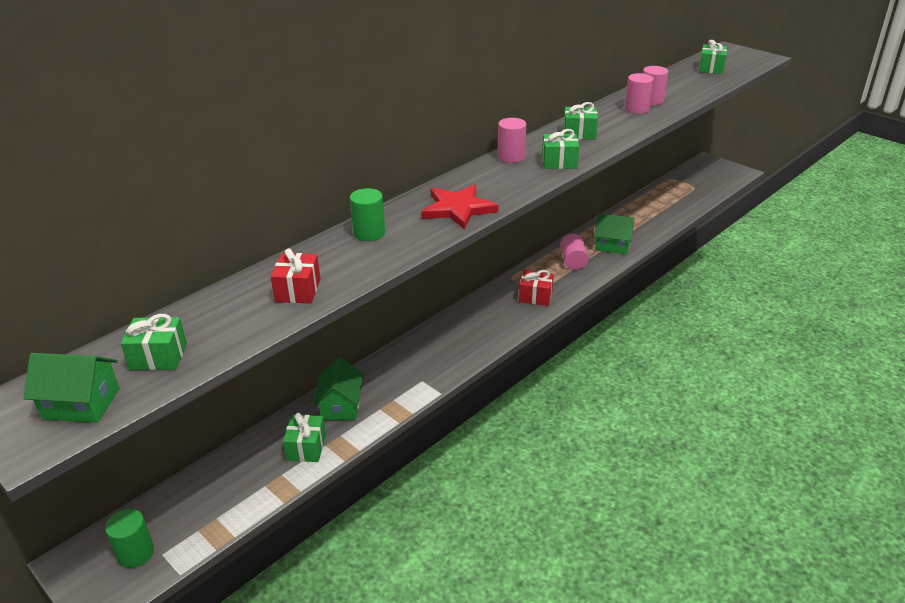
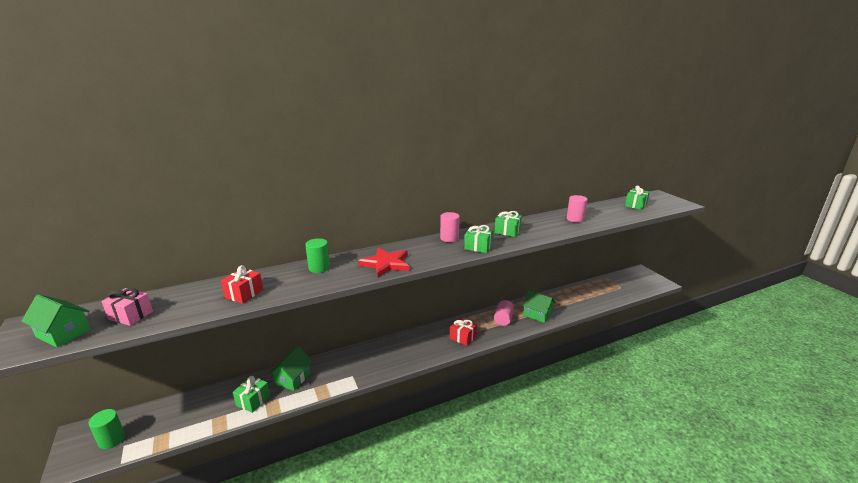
camera: 20 degrees right, 10 degrees down
(158, 356) = (131, 315): green gift -> pink gift
(637, 109) = (560, 222): pink cylinder -> none

